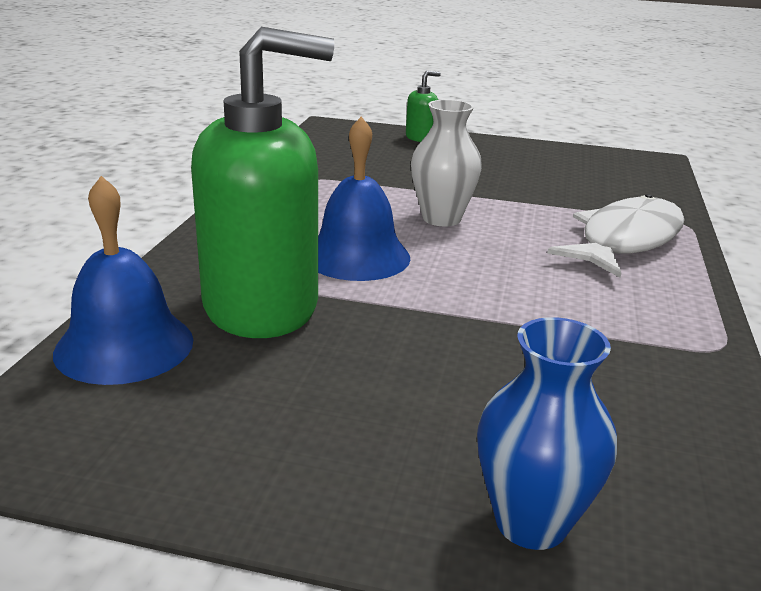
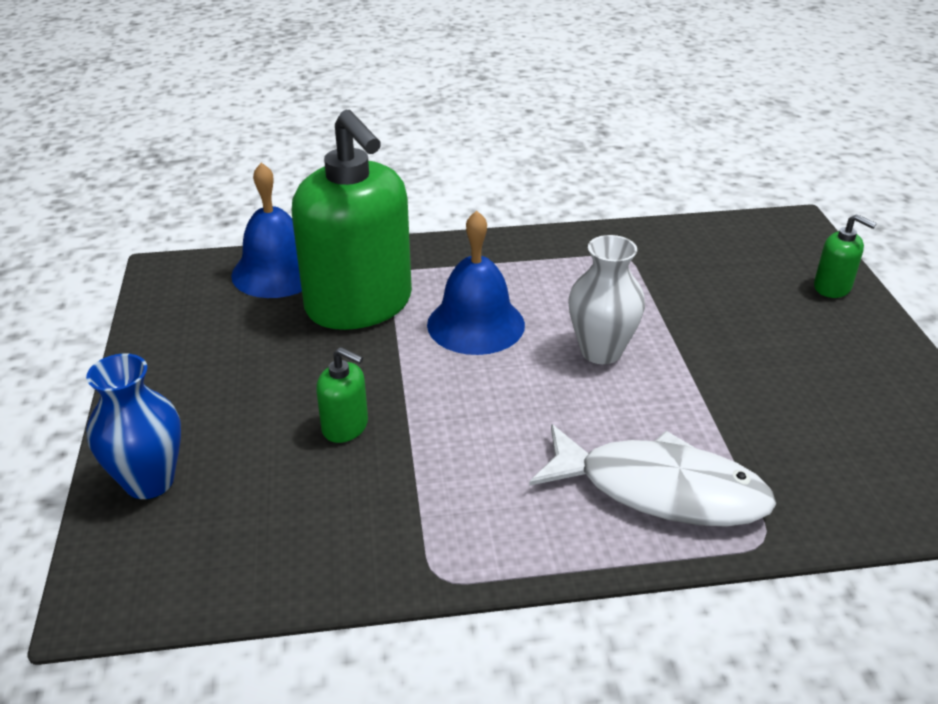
camera: 70 degrees right, 10 degrees up
(484, 355) = (345, 427): none -> green soap dispenser

